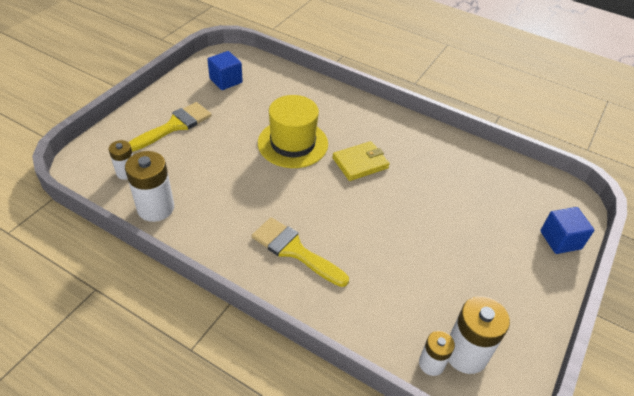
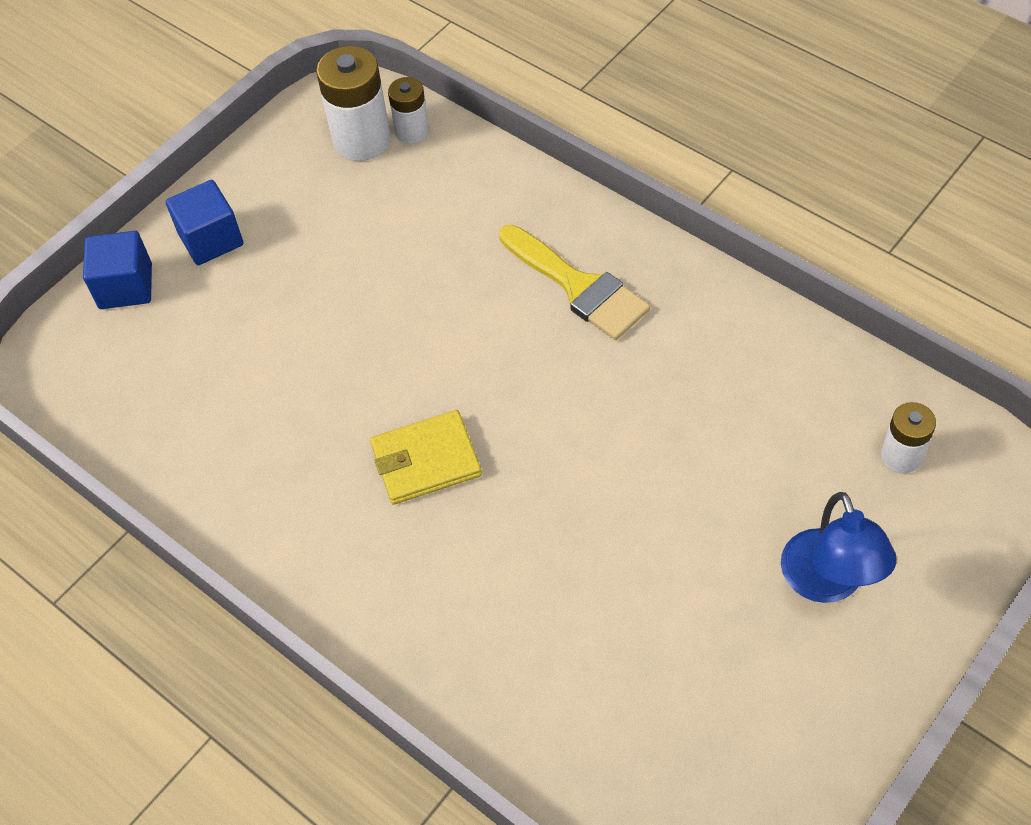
camera: 165 degrees left, 10 degrees up
(155, 208) = (825, 374): white battery -> none
(174, 126) = (827, 583): yellow brush -> blue lamp
(226, 80) = (720, 747): blue cube -> blue cube (211, 239)
(293, 143) = (560, 519): yellow hat -> none

